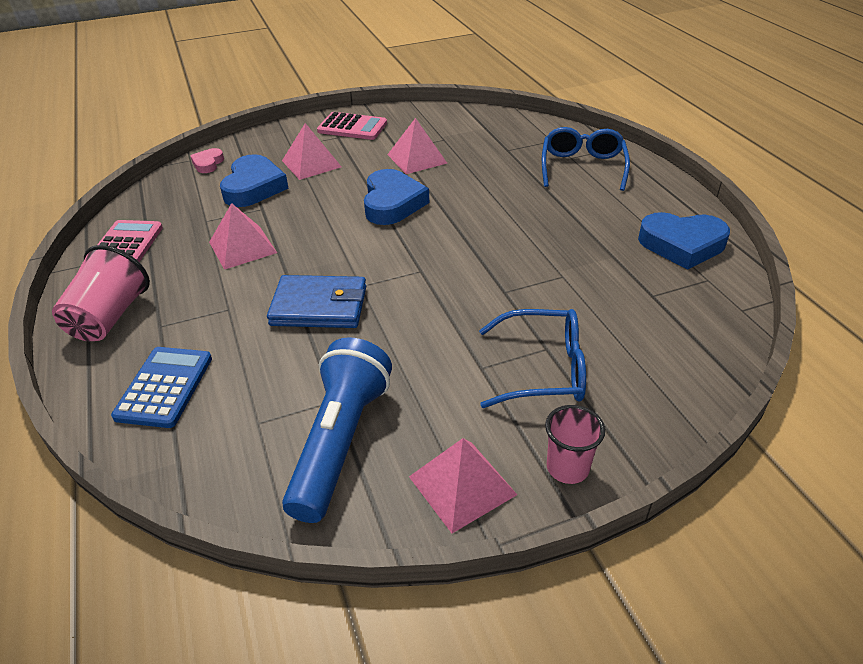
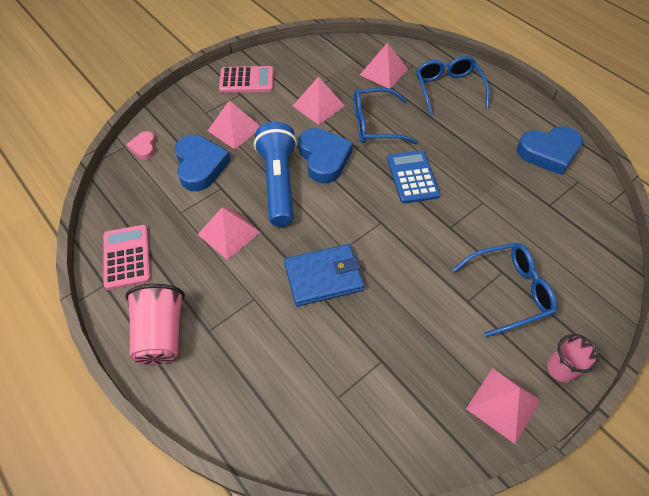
camera: 20 degrees left, 15 degrees up
(164, 387) = (249, 387): blue calculator -> blue calculator (412, 177)
(341, 441) = (406, 395): blue flashlight -> blue flashlight (279, 183)
(471, 184) = (375, 124): none -> blue glasses
(512, 141) = (383, 72): none -> pink pyramid

